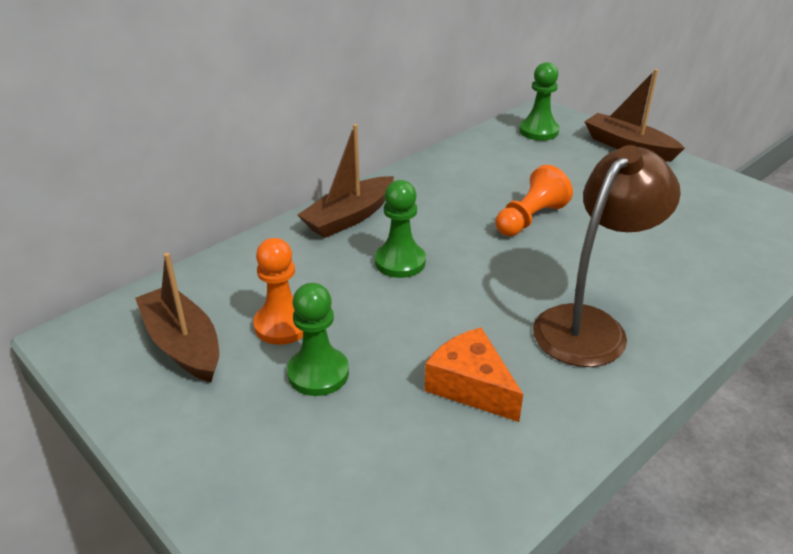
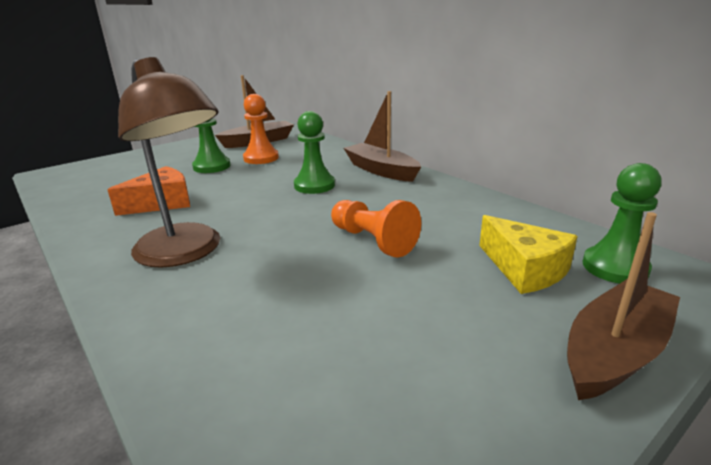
camera: 95 degrees right, 10 degrees down
(552, 160) = (524, 269): none -> yellow cheese

